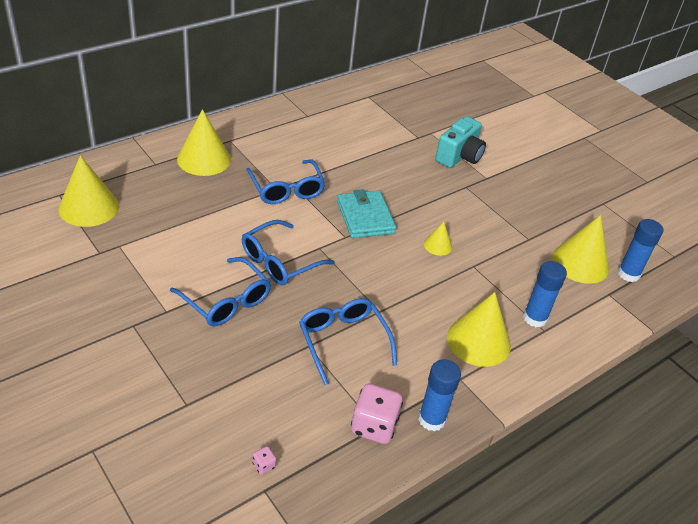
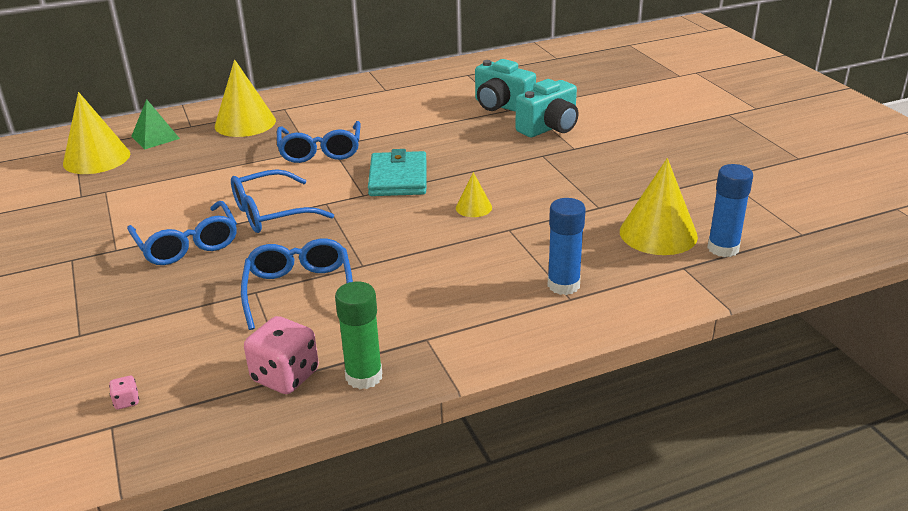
camera: 20 degrees right, 10 degrees down
(130, 179) = (155, 137): none -> green pyramid
(412, 133) = (501, 106): none -> turquoise camera
(432, 419) = (364, 376): blue glue stick -> green glue stick
(478, 341) = (473, 303): yellow cone -> none

